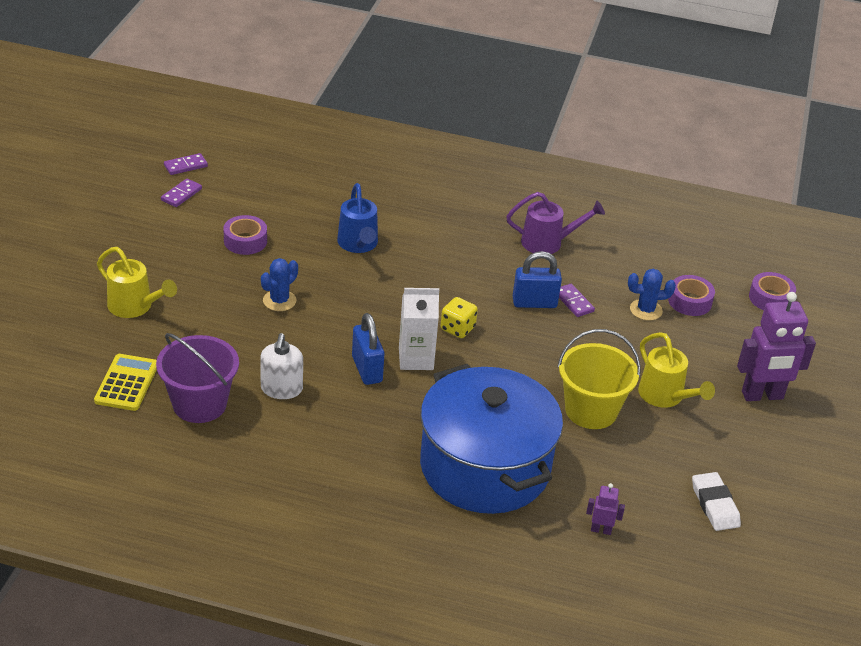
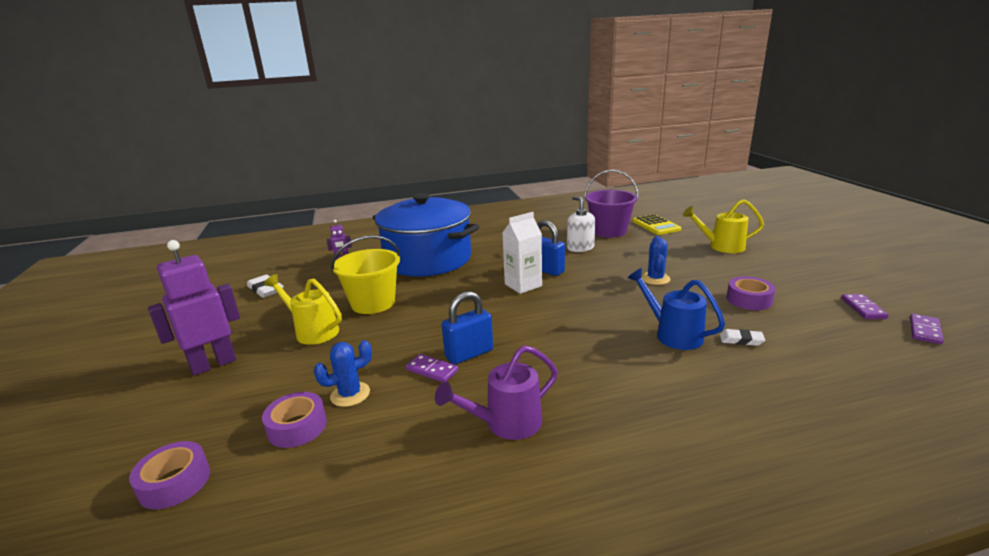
camera: 155 degrees right, 15 degrees down
(318, 218) = (741, 340): none -> white eraser
(457, 328) = (514, 311): yellow dice -> none

